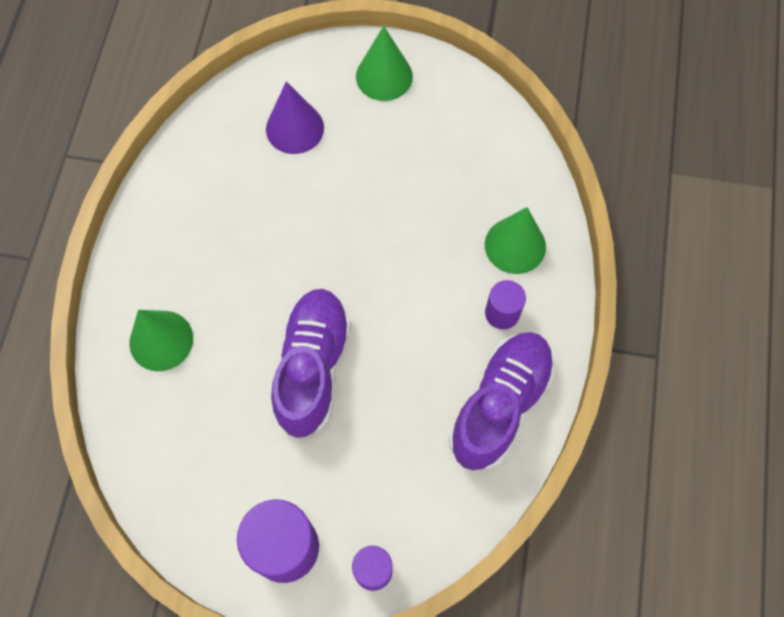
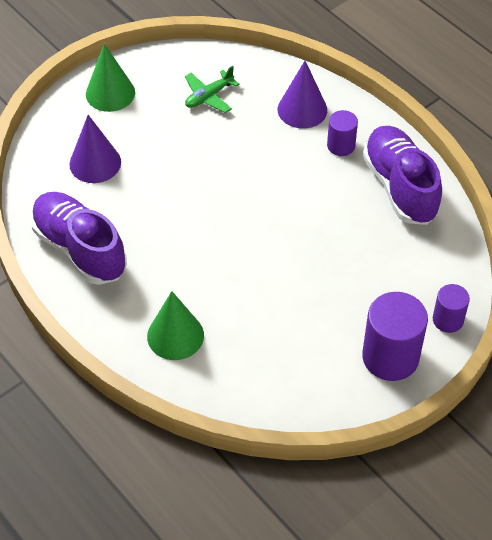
camera: 50 degrees left, 15 degrees down
(313, 367) = (281, 264): purple shoe -> purple shoe (80, 249)
(455, 156) = (209, 96): none -> green plane
(515, 245) = (302, 109): green cone -> purple cone

